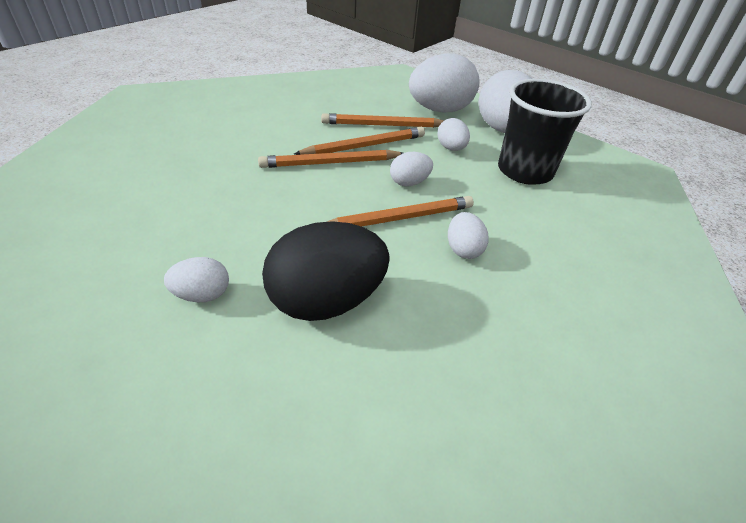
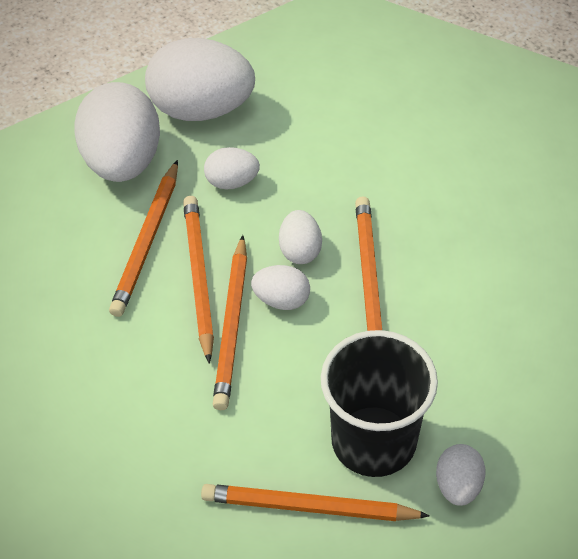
camera: 70 degrees left, 10 degrees up
(181, 214) = (309, 507): none -> orange pencil
(326, 301) = (487, 375): black egg -> none
(463, 249) = (434, 236): white egg -> white egg (281, 300)
(525, 171) = (305, 124): black cup -> black cup (373, 441)

